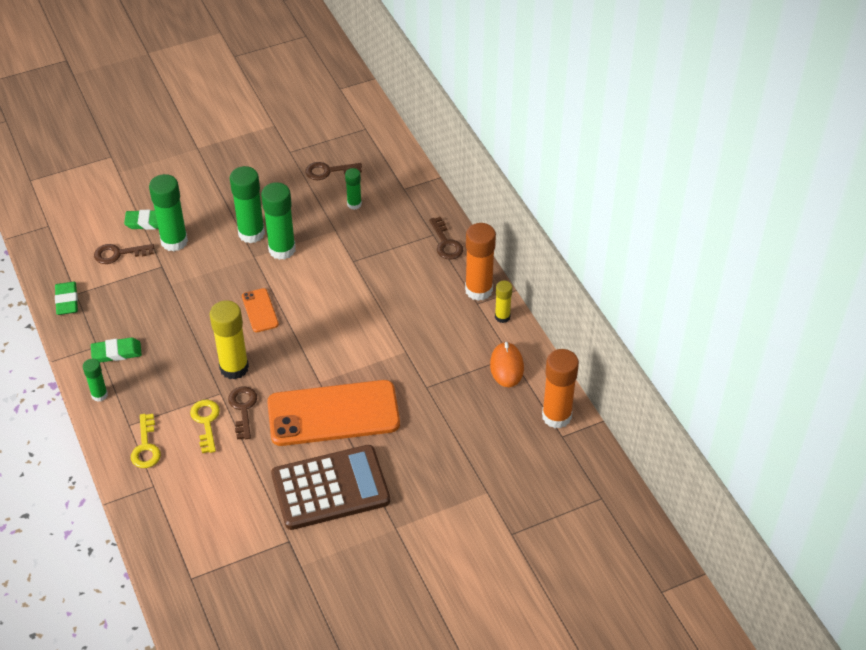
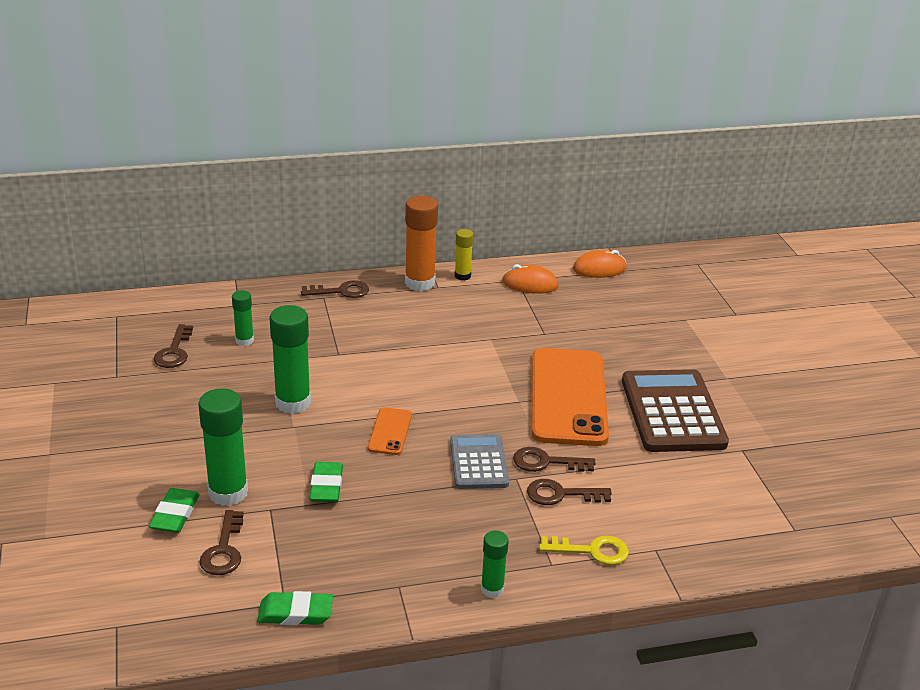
camera: 80 degrees left, 15 degrees down
(116, 352) = (418, 566): green eraser -> green eraser (326, 486)
(206, 422) = (561, 494): yellow key -> brown key
(234, 368) = (478, 462): yellow glue stick -> grey calculator
(251, 233) = (250, 423): green glue stick -> none
(260, 310) = (390, 431): orange phone -> orange phone turned 75 degrees counterclockwise
(556, 416) = (599, 269): orange glue stick -> orange mouse

